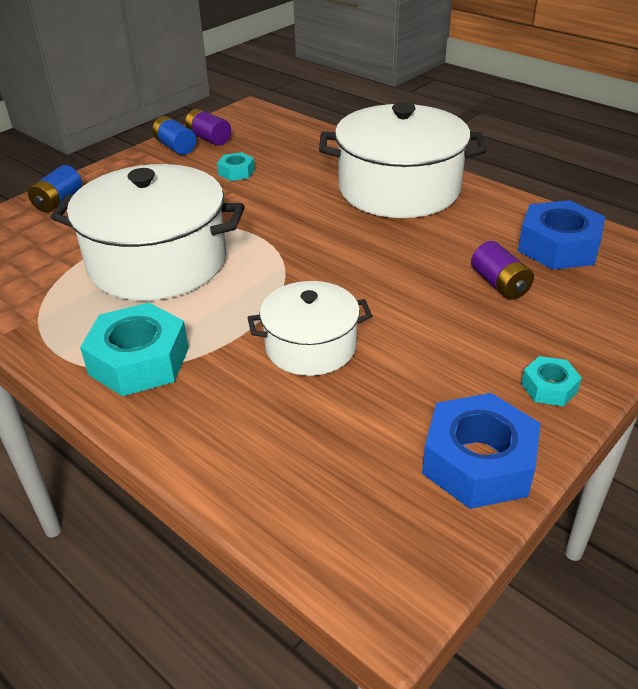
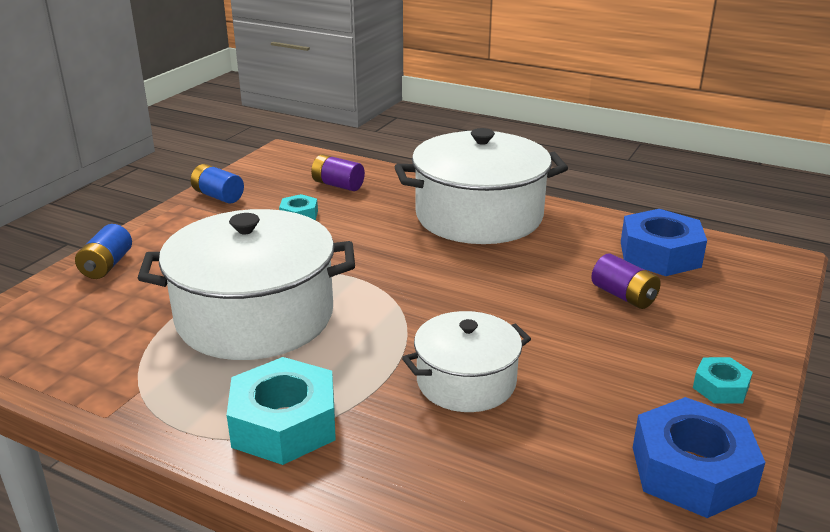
camera: 15 degrees left, 10 degrees down
(209, 138) = (252, 184): purple battery -> purple battery (338, 185)

